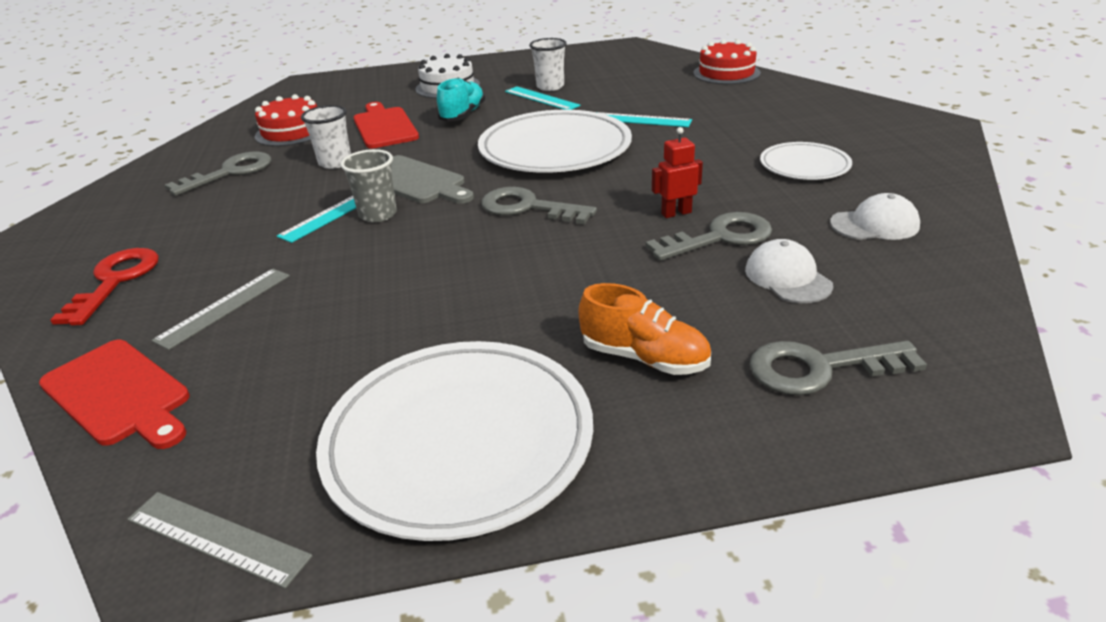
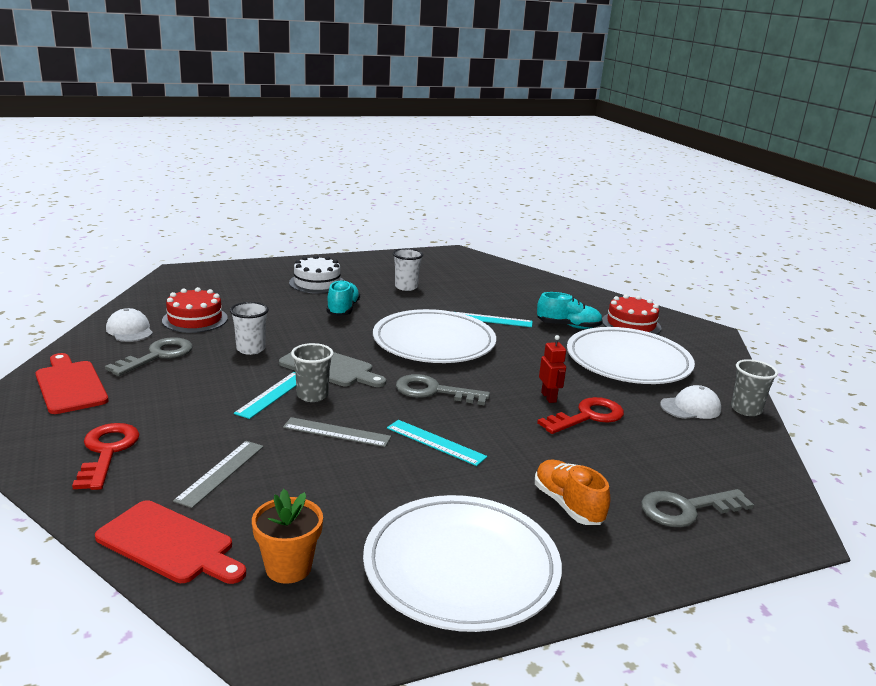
camera: 15 degrees left, 10 degrees down
(217, 538) = (314, 643): grey ruler -> grey ruler (337, 432)
(239, 431) = (288, 567): none -> orange flower pot
(384, 127) = (278, 318): red cutting board -> red cutting board (70, 385)
(541, 98) = (403, 297): turquoise ruler -> turquoise ruler (435, 442)
(644, 358) = (568, 505): orange shoe -> orange shoe turned 135 degrees counterclockwise
(676, 213) = (549, 397): red robot -> red robot turned 105 degrees clockwise
(719, 238) = (587, 417): grey key -> red key
(726, 73) = (544, 282): red cake -> red cake (631, 324)
(738, 124) = (568, 326): none -> turquoise shoe
(787, 277) = (645, 446): white cap -> white cap (130, 330)
(804, 165) = (628, 361): white plate -> white plate, size x1.90
(959, 227) = (746, 409): none -> grey cup

